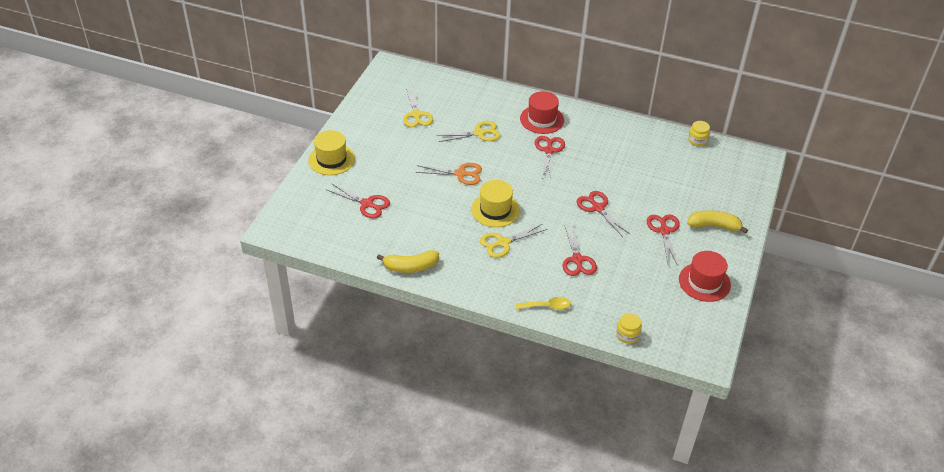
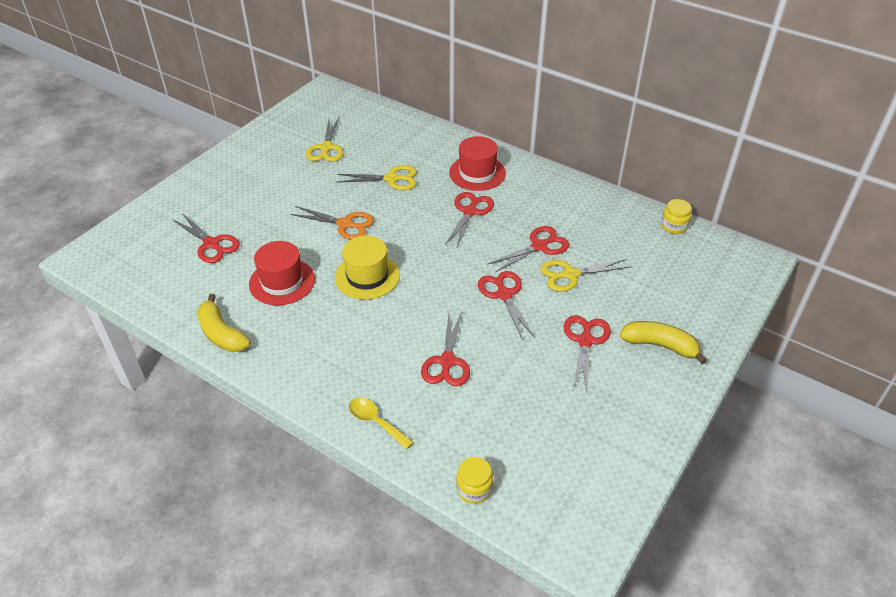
camera: 15 degrees right, 0 degrees up
(331, 159) = (199, 185): yellow hat -> none
(410, 267) = (221, 333): yellow banana -> yellow banana turned 45 degrees clockwise
(503, 242) = (357, 321): yellow scissors -> yellow scissors (570, 274)
(547, 306) = (376, 422): yellow spoon -> yellow spoon turned 150 degrees counterclockwise
(609, 169) = (539, 246): none -> red scissors
(704, 282) = (619, 427): red hat -> red hat (282, 282)

